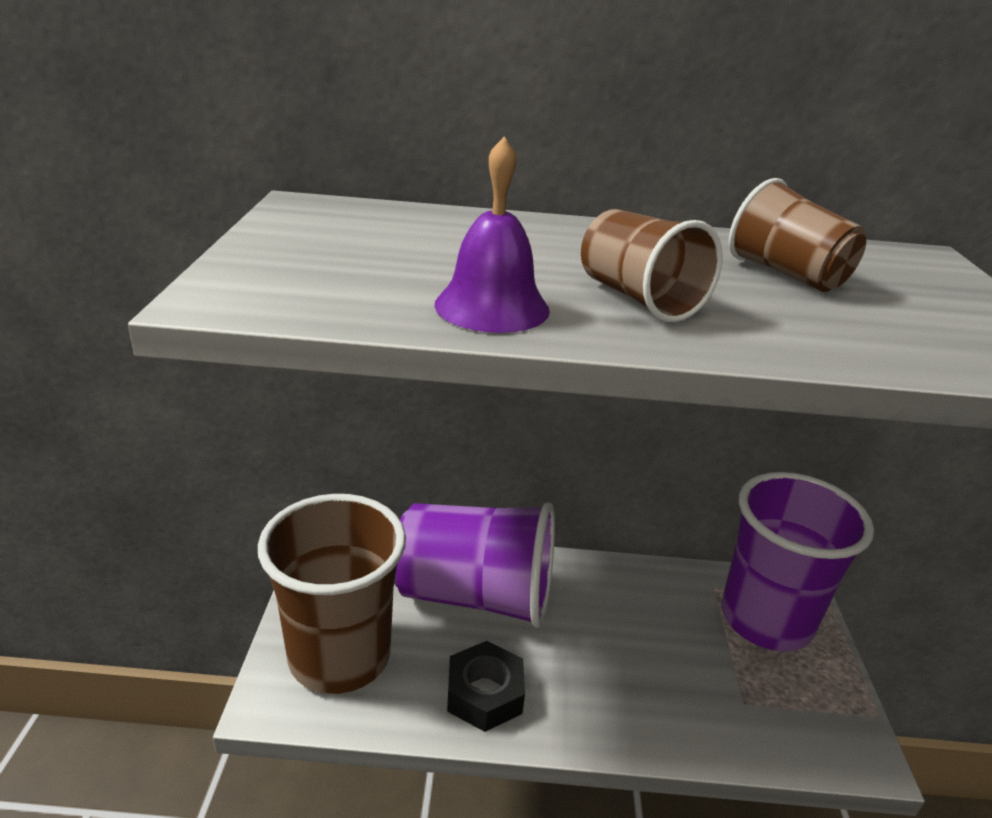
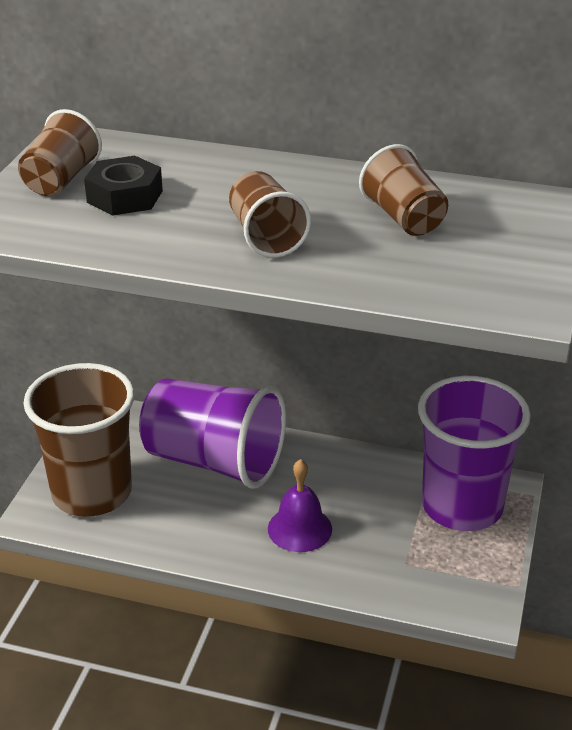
camera: 15 degrees right, 5 degrees up
(313, 243) = (61, 180): none -> brown cup
(484, 694) = (195, 531): black nut -> black nut (125, 196)
(492, 307) = (157, 240): purple bell -> purple bell (299, 528)

